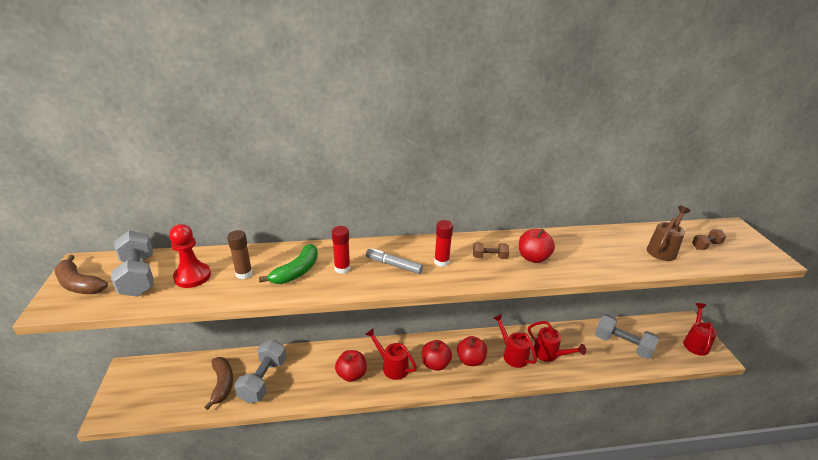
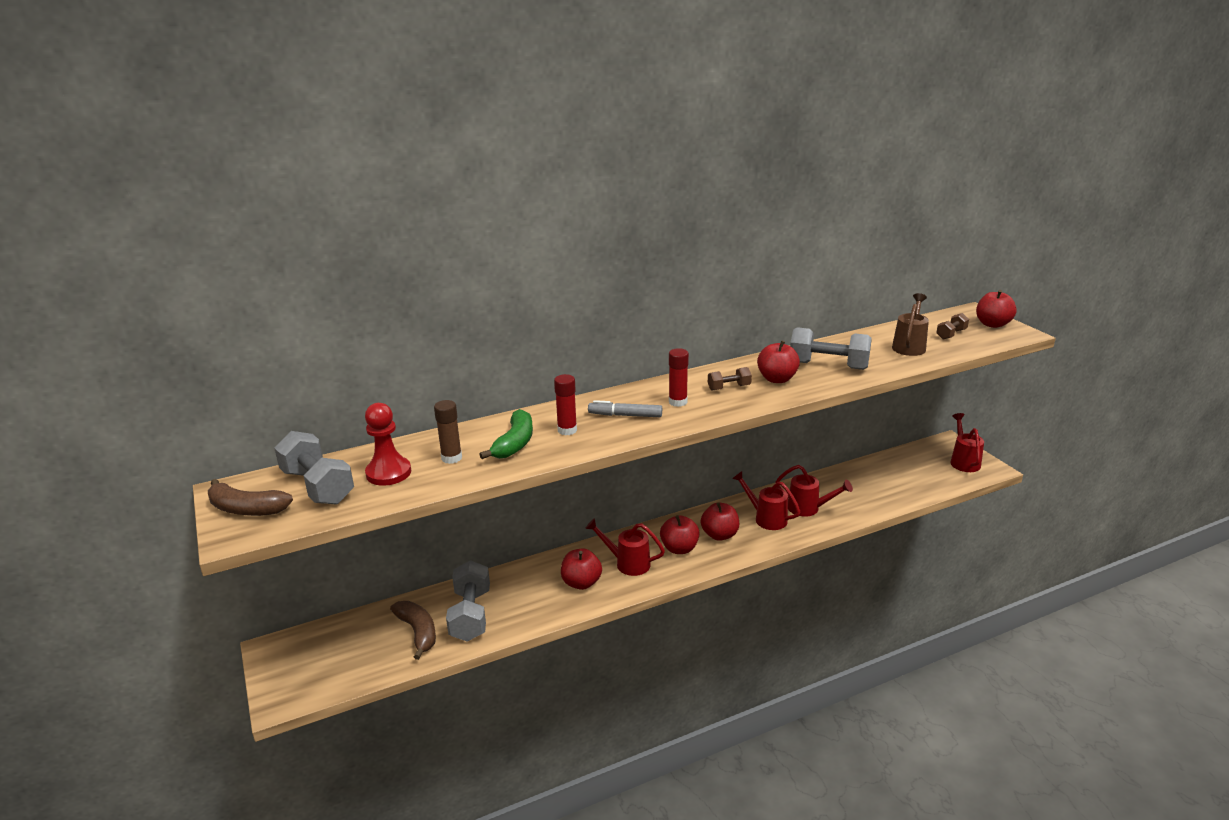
camera: 15 degrees left, 5 degrees down
(622, 345) = (886, 481): grey dumbbell -> grey dumbbell (828, 365)
(748, 243) = (992, 324): none -> red apple

